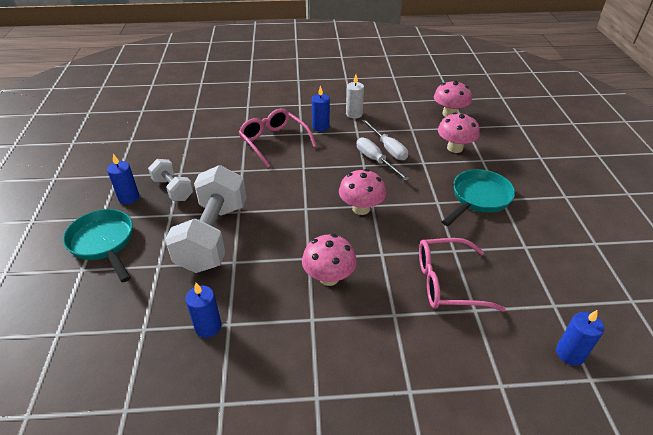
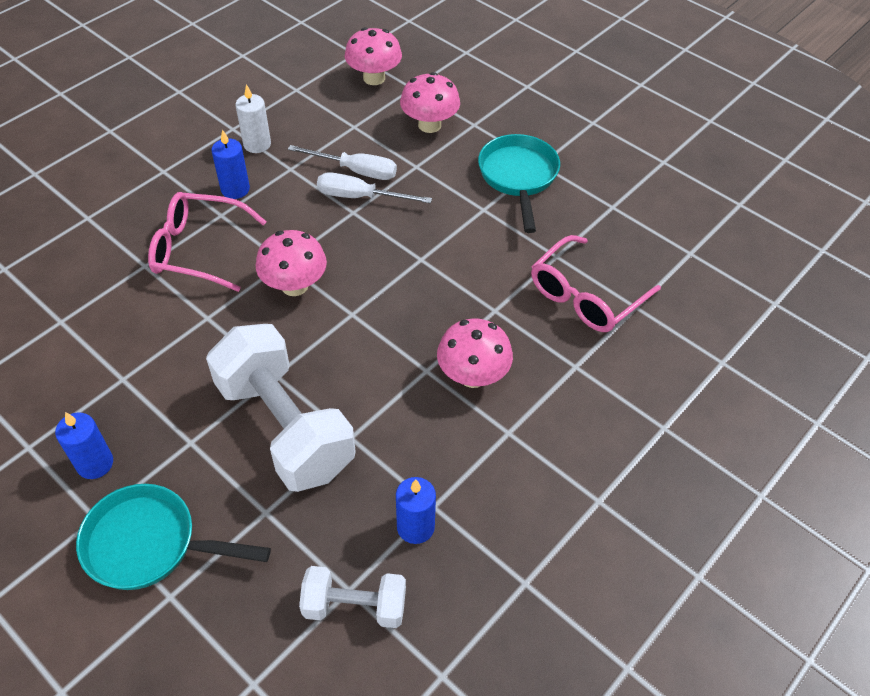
camera: 45 degrees left, 10 degrees up
(173, 189) = (145, 408): white dumbbell -> white dumbbell (355, 606)
(361, 208) = (414, 271): pink mushroom -> pink mushroom (294, 285)
(570, 353) = (741, 291): blue candle -> none

